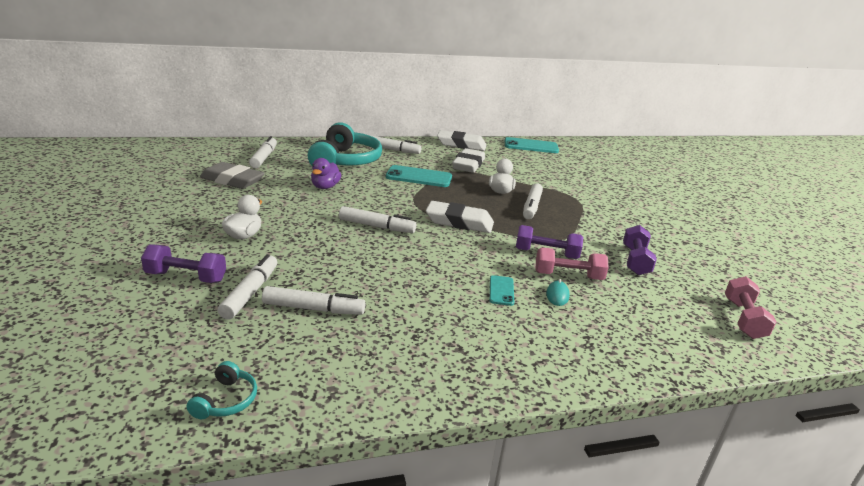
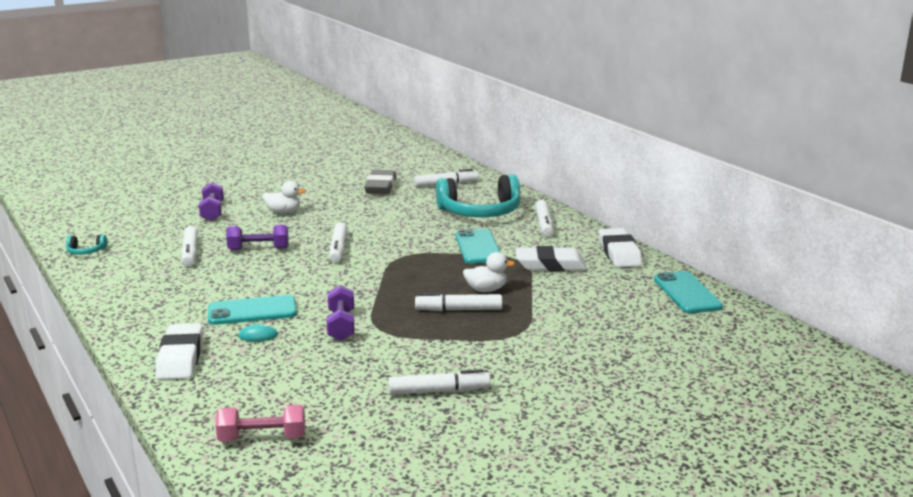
camera: 75 degrees right, 5 degrees down
(250, 292) = (202, 232): white marker -> white marker (439, 391)
(325, 187) = (404, 217): purple duck -> none
(459, 222) = (380, 279): white eraser -> white eraser (180, 357)
(501, 291) = (252, 311): turquoise phone -> turquoise phone, size x1.88
(568, 276) = (300, 339): pink dumbbell -> none
(635, 261) = (361, 375): purple dumbbell -> purple dumbbell (258, 249)

